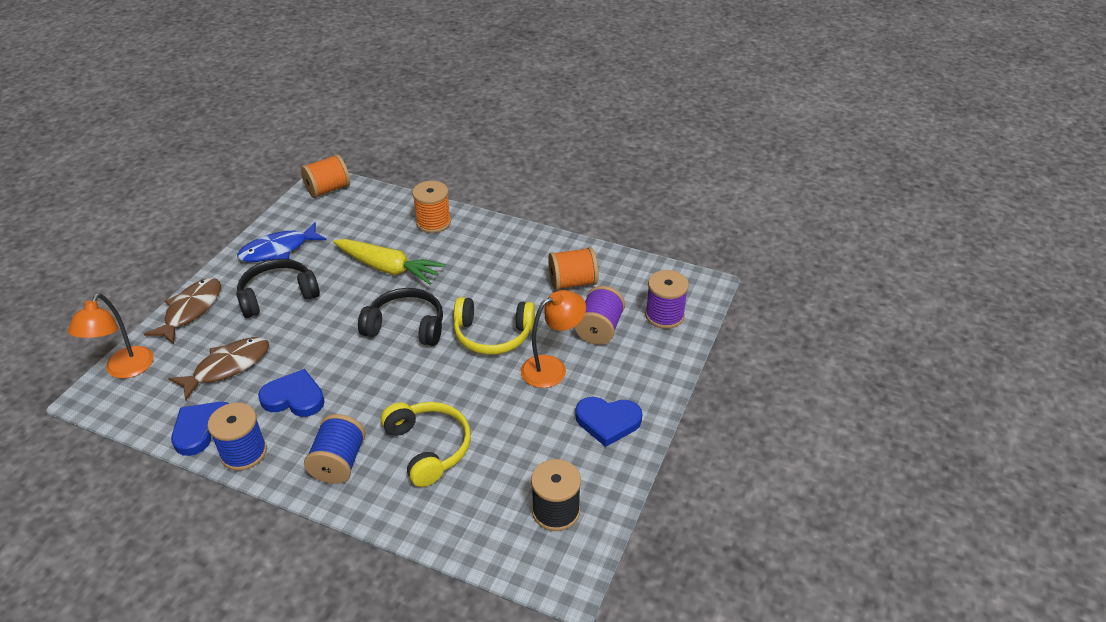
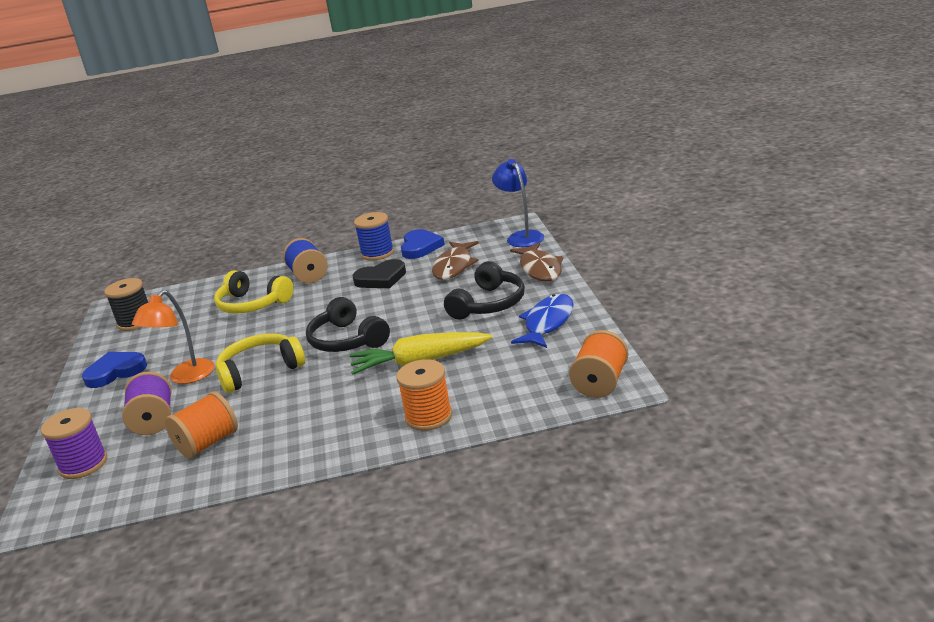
camera: 150 degrees right, 15 degrees down
(125, 370) = (521, 237): orange lamp -> blue lamp
(294, 398) = (381, 278): blue heart -> black heart
(406, 326) = (347, 340): black headphones -> black headphones turned 75 degrees clockwise

